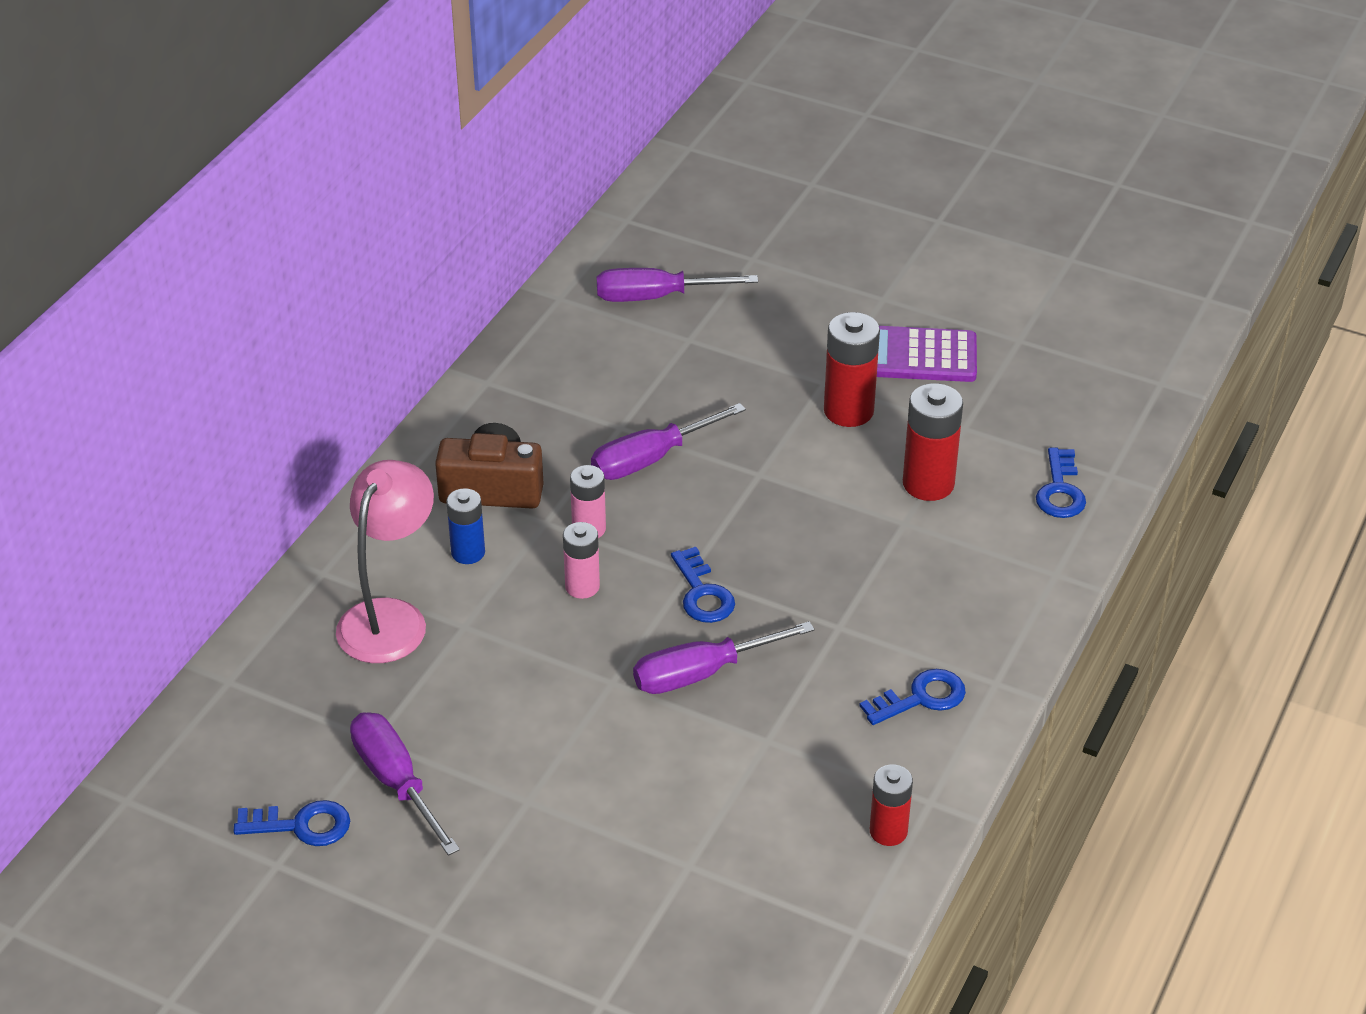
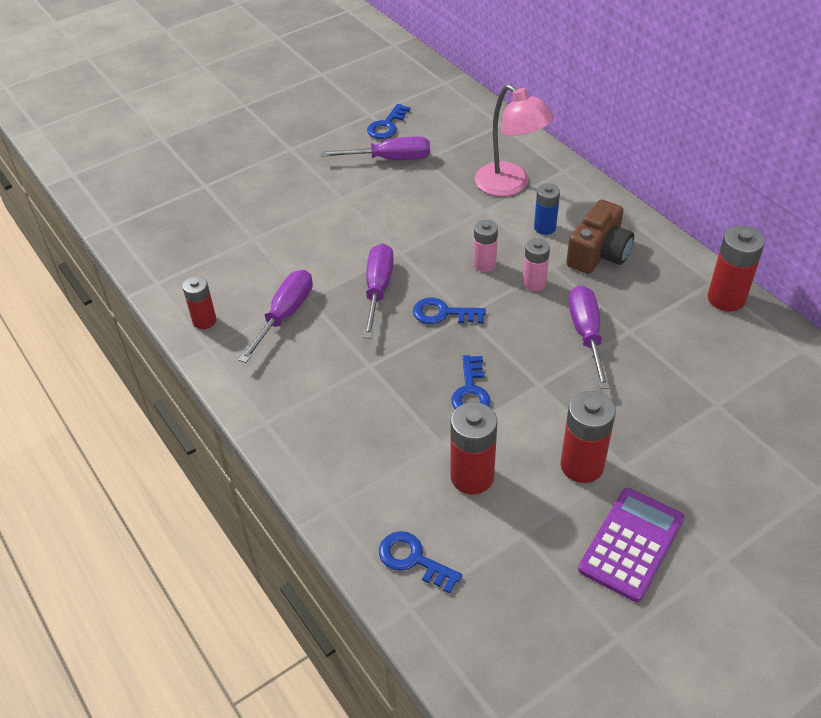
camera: 120 degrees right, 5 degrees up
(511, 365) = (726, 298): none -> red battery
(656, 297) = (782, 405): purple screwdriver -> purple screwdriver (285, 315)
(921, 698) = (283, 378): blue key -> blue key (471, 391)

